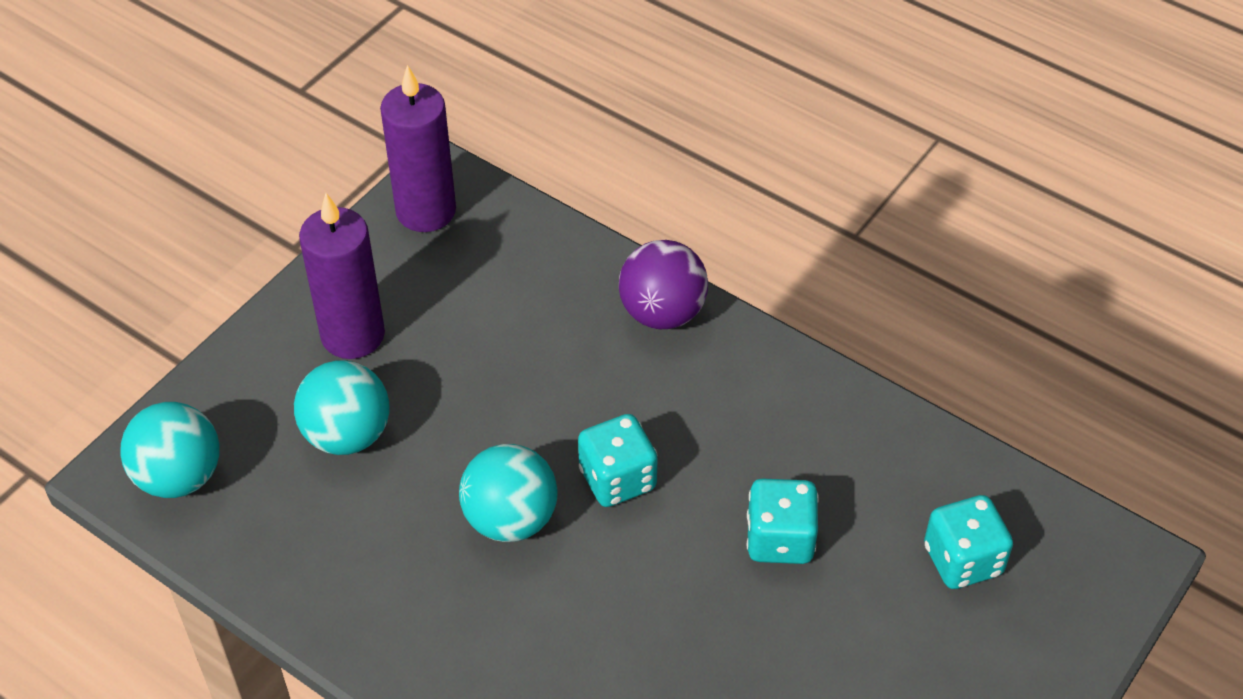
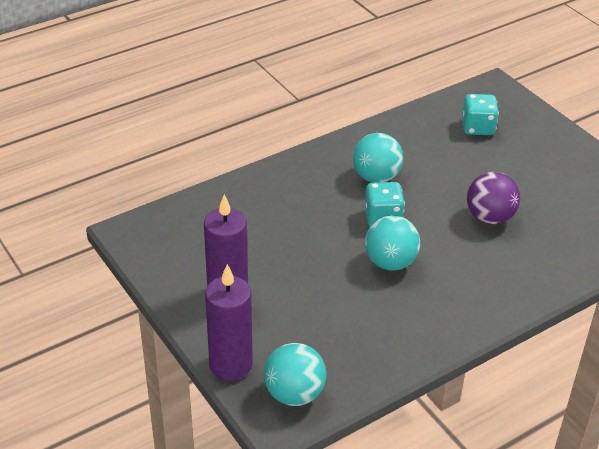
camera: 70 degrees left, 10 degrees down
(347, 434) = (301, 313): turquoise ball -> turquoise ball (376, 177)
(426, 211) = (150, 242): purple candle -> purple candle (231, 365)
(662, 313) = (283, 174): purple ball -> purple ball (489, 217)
(779, 539) = (443, 176): turquoise dice -> none

